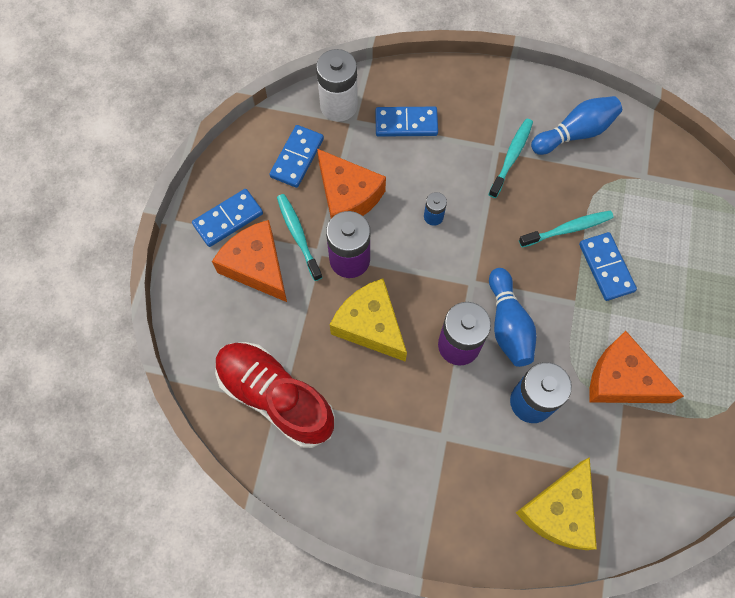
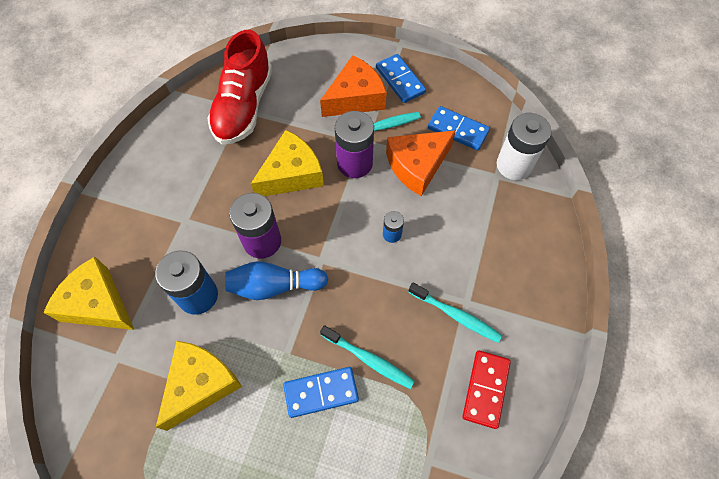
camera: 95 degrees right, 5 degrees down
(275, 397) = (243, 106): red shoe -> red shoe turned 150 degrees clockwise
(406, 123) = (495, 220): blue domino -> none
(567, 229) = (368, 359): turquoise toothbrush -> turquoise toothbrush turned 45 degrees counterclockwise
(575, 133) = (486, 389): blue bowling pin -> red domino
(621, 380) = (200, 384): orange cheese -> yellow cheese

